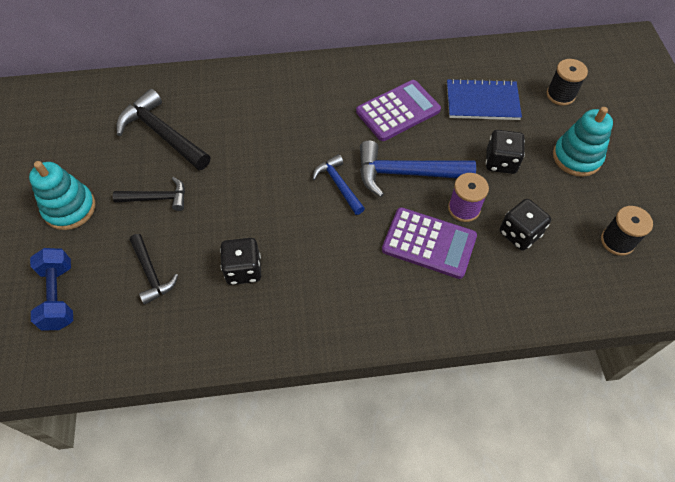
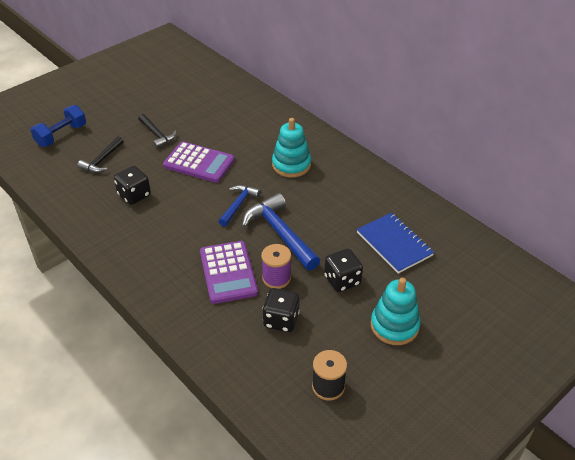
camera: 55 degrees right, 15 degrees down
(70, 208) = (121, 107): turquoise stacking toy -> turquoise stacking toy (291, 165)
(162, 134) = (207, 111): black hammer -> none
(398, 111) = (335, 203): purple calculator -> purple calculator (199, 163)
(560, 95) = (455, 288): black spool -> none

